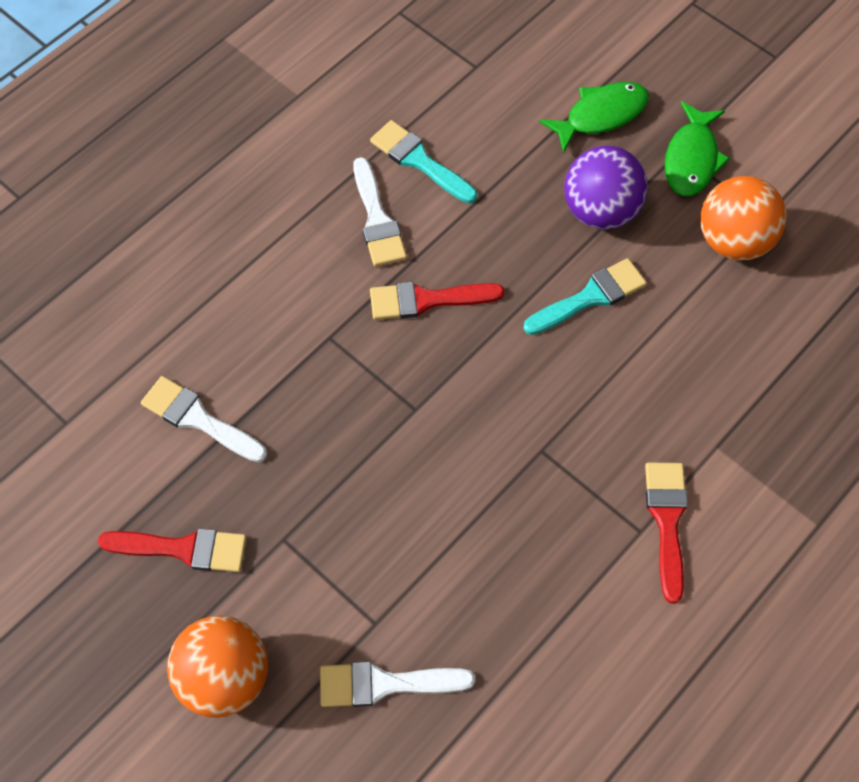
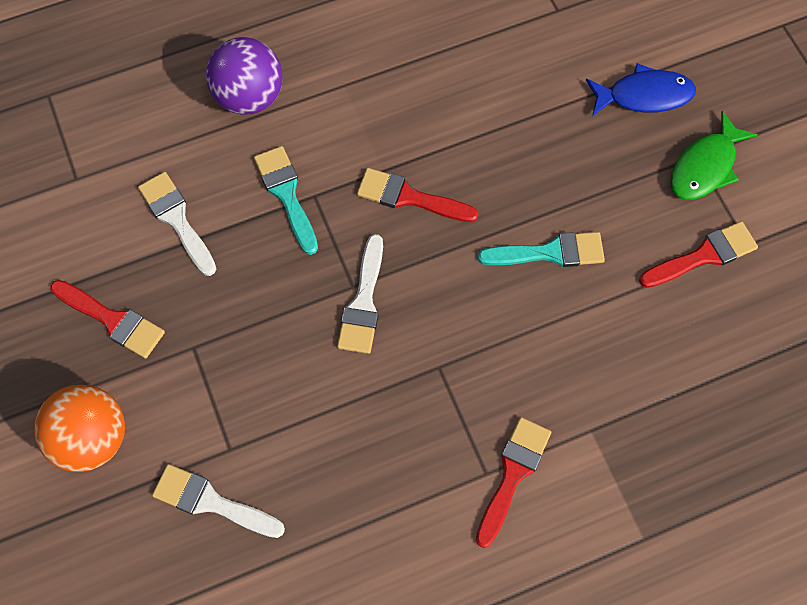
camera: 25 degrees right, 5 degrees up
(377, 220) = (404, 111): white brush -> white brush (363, 302)
(419, 161) = (465, 74): turquoise brush -> turquoise brush (286, 194)
(600, 211) = (598, 180): purple ball -> purple ball (249, 96)
(601, 115) = (644, 95): green fish -> blue fish
(733, 241) = (703, 255): orange ball -> red brush

